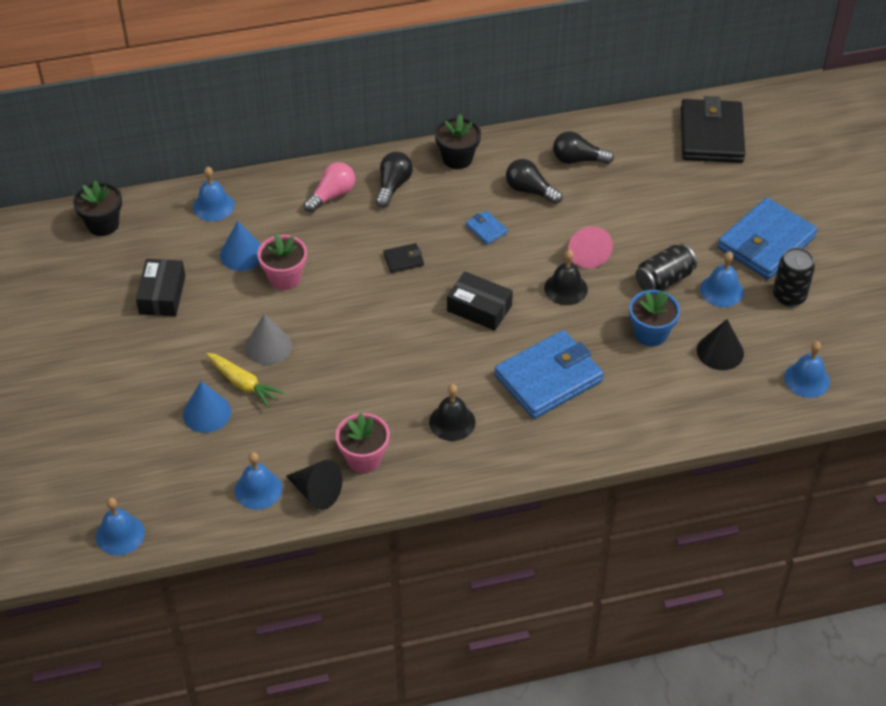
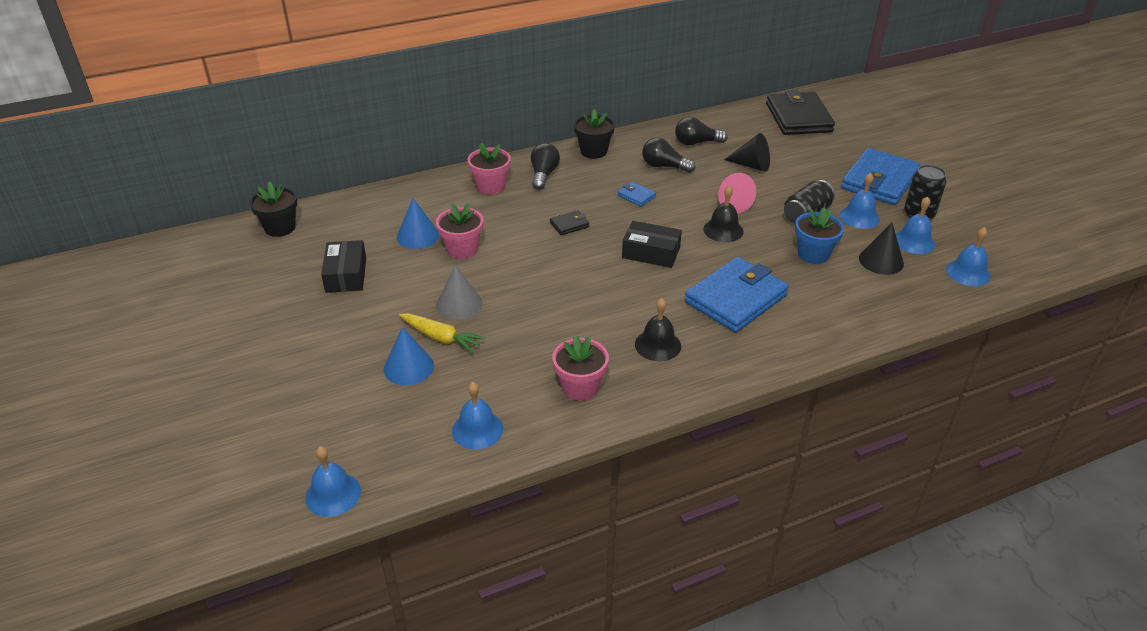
camera: 10 degrees left, 10 degrees down
(213, 206) = (383, 204): blue bell -> blue bell (914, 241)
(316, 492) = (540, 424): black cone -> black cone (752, 165)
(332, 195) = (491, 186): pink light bulb -> pink flower pot

